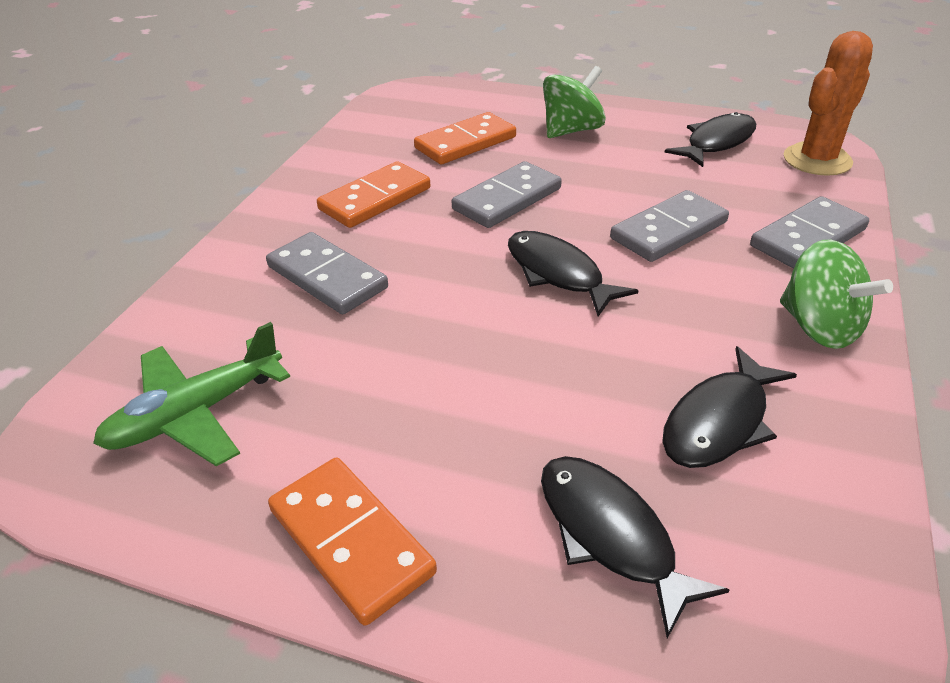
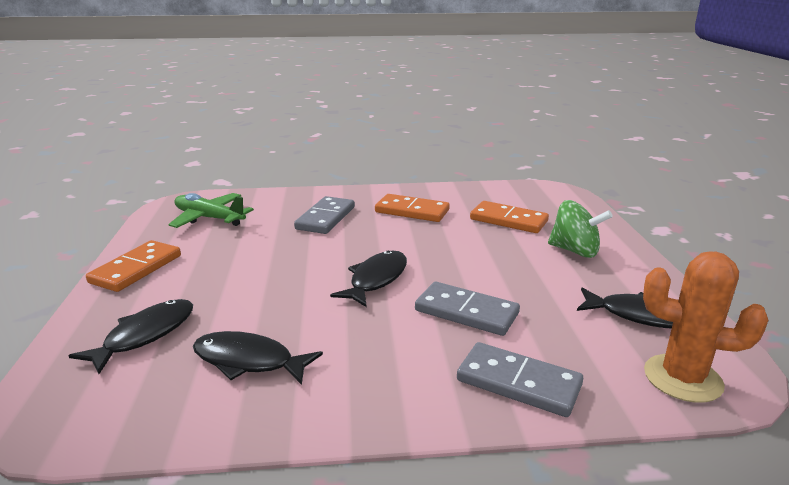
camera: 65 degrees right, 15 degrees down
(507, 199) = (450, 247): grey domino -> none
(819, 327) = (381, 398): green spinning top -> none

